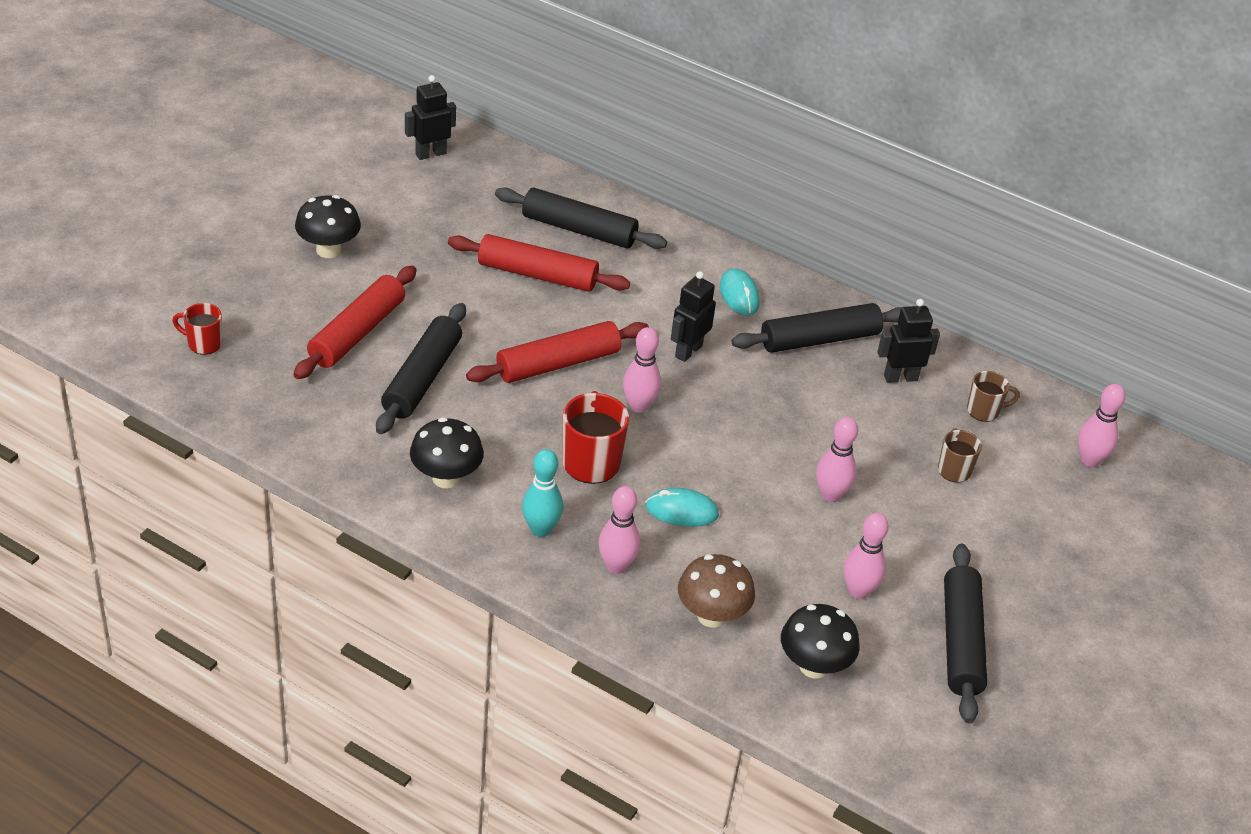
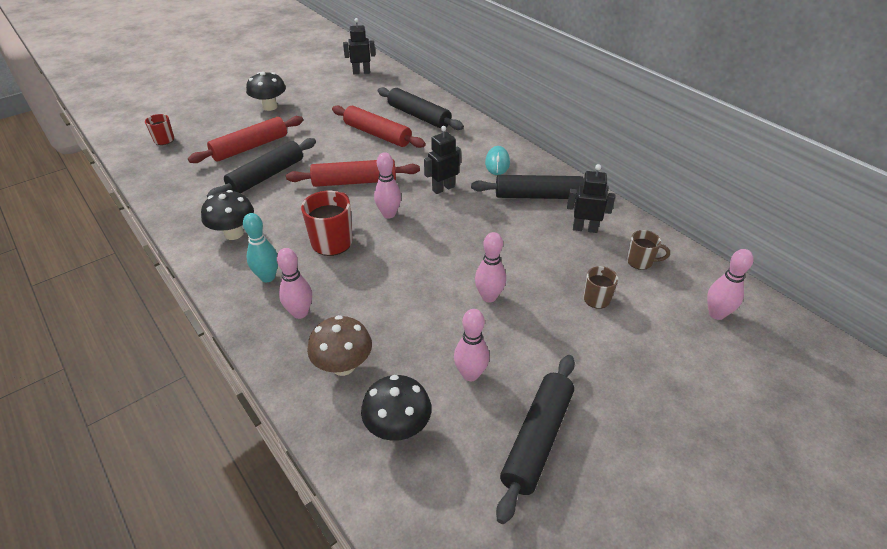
camera: 25 degrees right, 0 degrees up
(681, 511) = (372, 285): turquoise mouse -> none

